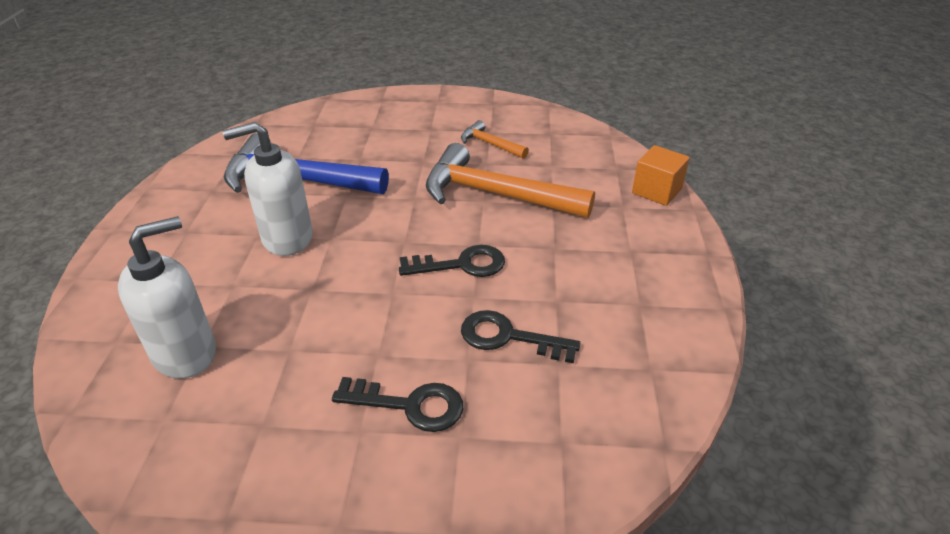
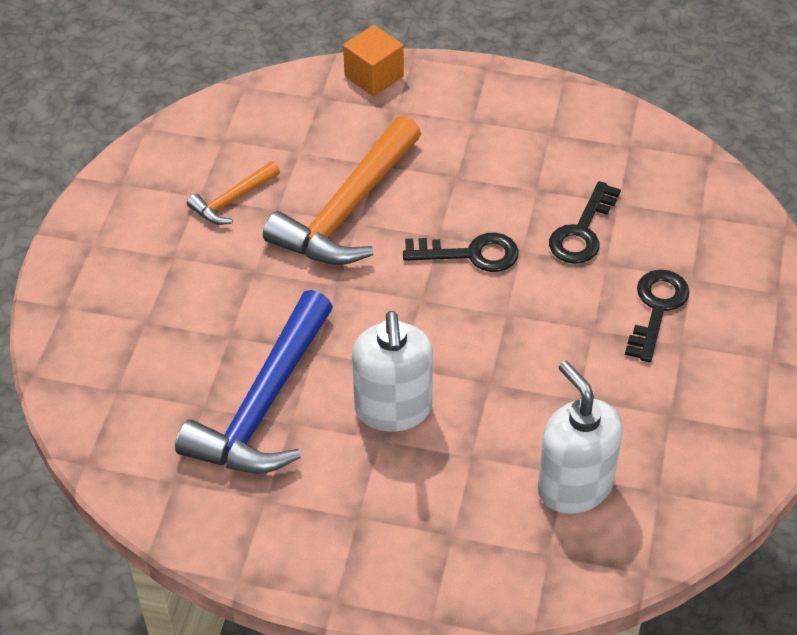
camera: 80 degrees left, 10 degrees up
(461, 264) = (471, 254): black key -> black key turned 90 degrees clockwise

